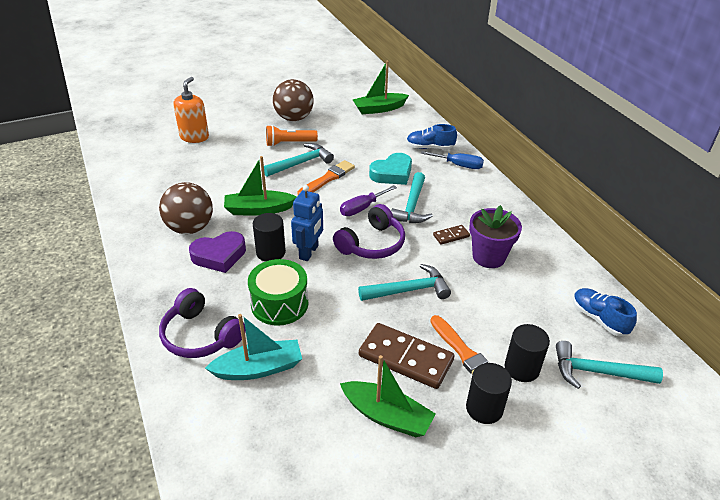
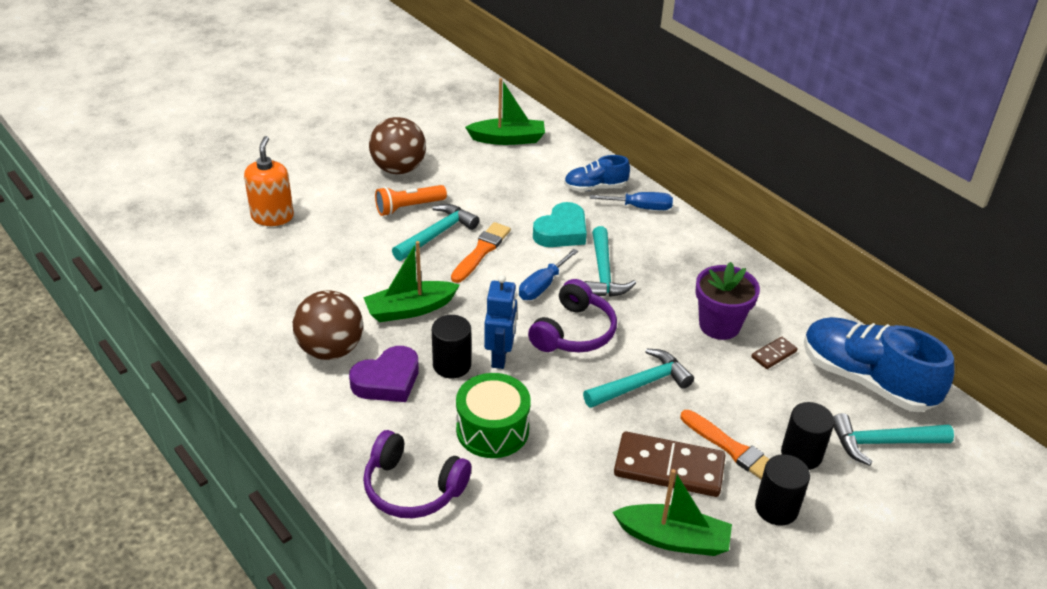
camera: 15 degrees left, 0 degrees up
(259, 368) = (502, 514): turquoise boat -> none
(362, 208) = (542, 286): purple screwdriver -> blue screwdriver
(379, 109) = (508, 139): green boat -> green boat turned 150 degrees counterclockwise
(451, 236) = (665, 305): brown domino -> brown domino (774, 354)
(599, 319) = (866, 380): blue shoe -> blue shoe, size x1.86

